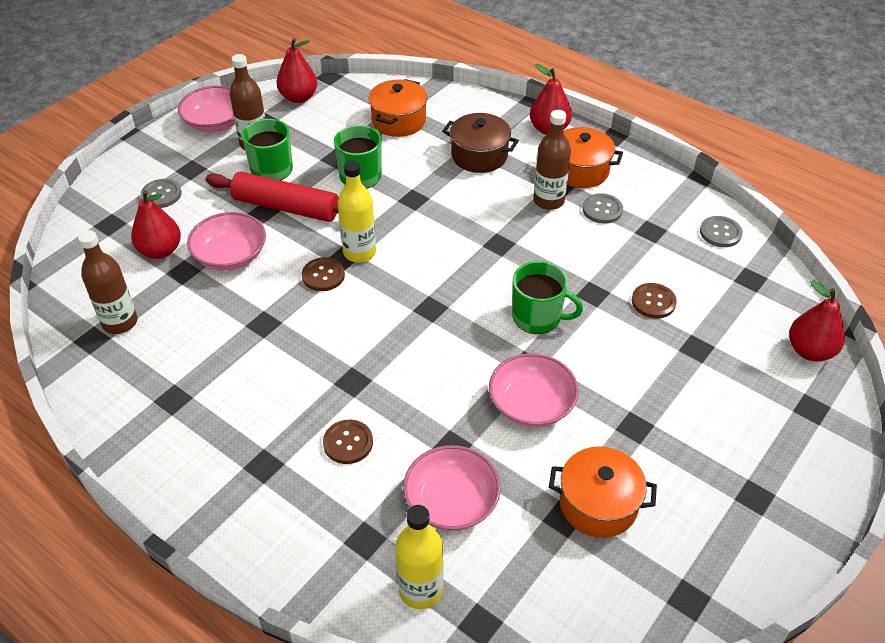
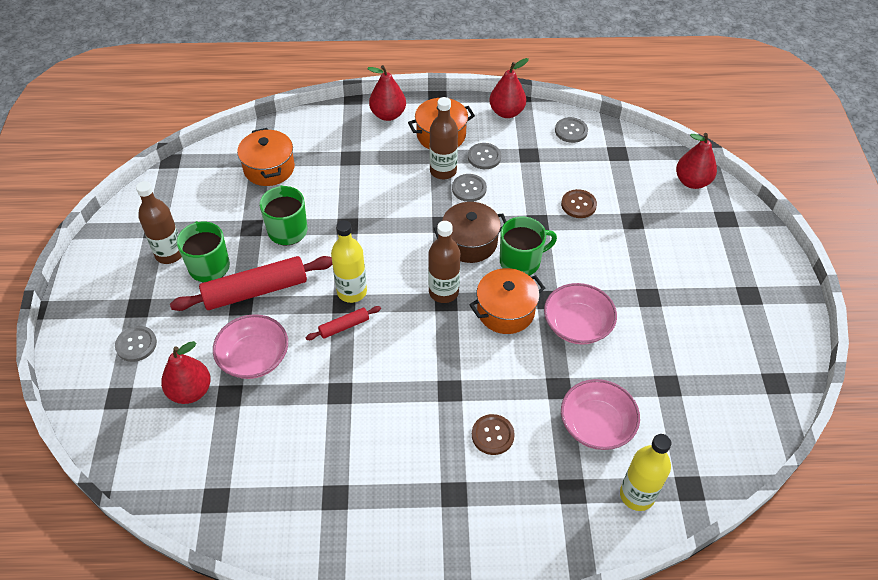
camera: 40 degrees left, 5 degrees up
(120, 322) = (224, 470): brown bottle -> brown bottle (443, 292)
(215, 122) = (113, 255): pink bowl -> none
(298, 97) = (164, 193): red pear -> red pear (506, 112)
(323, 275) = (344, 326): brown button -> red rolling pin
(479, 156) = (360, 163): brown pot -> brown pot (470, 242)
(557, 228) = (469, 189): none -> grey button
(598, 504) = (677, 362): orange pot -> orange pot (505, 311)

